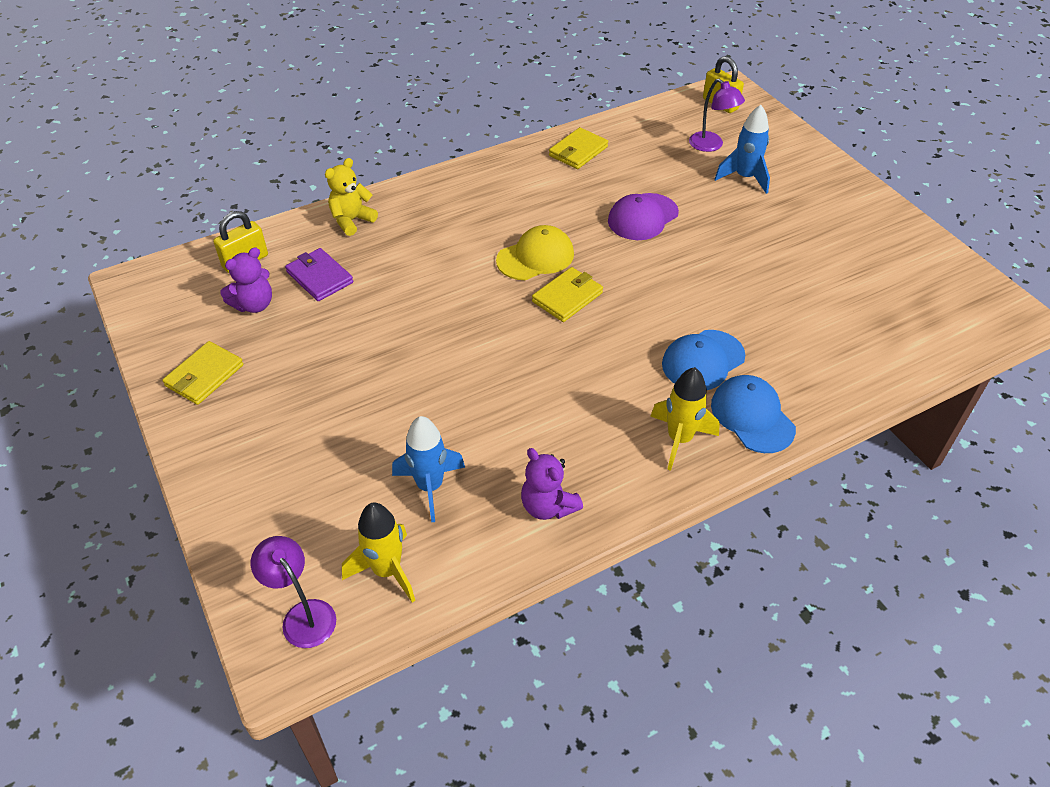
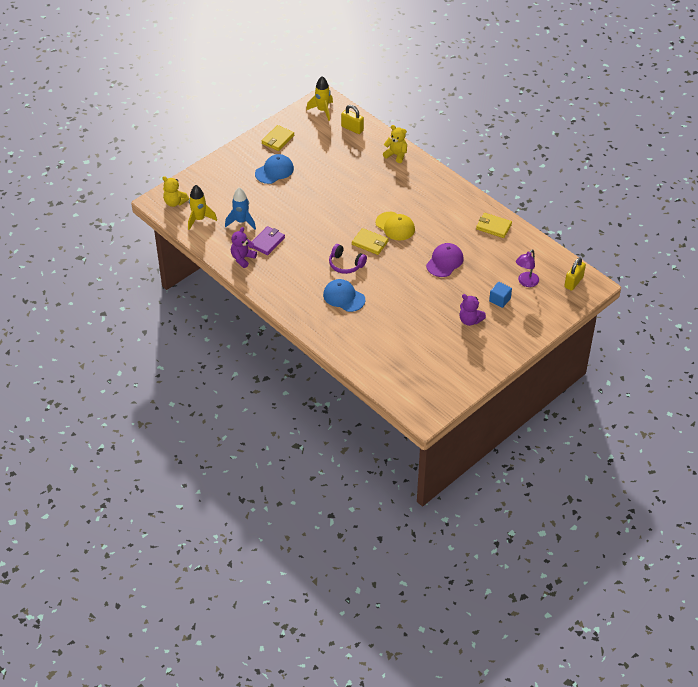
camera: 75 degrees right, 0 degrees up
(204, 375) = (278, 139): yellow wallet -> yellow wallet turned 75 degrees counterclockwise
(254, 305) = (325, 140): purple teddy bear -> purple teddy bear (470, 320)
(303, 615) = (175, 202): purple lamp -> yellow teddy bear
(319, 277) = (351, 156): purple wallet -> purple wallet (267, 242)
(614, 341) = (346, 264): none -> purple headphones
(642, 217) = (444, 261): purple cap -> purple cap turned 90 degrees clockwise
(679, 439) = (291, 294): yellow rocket -> yellow rocket (322, 110)
(744, 178) = (499, 300): blue rocket -> blue cube
(752, 416) = (314, 318): blue cap -> blue cap (274, 171)

